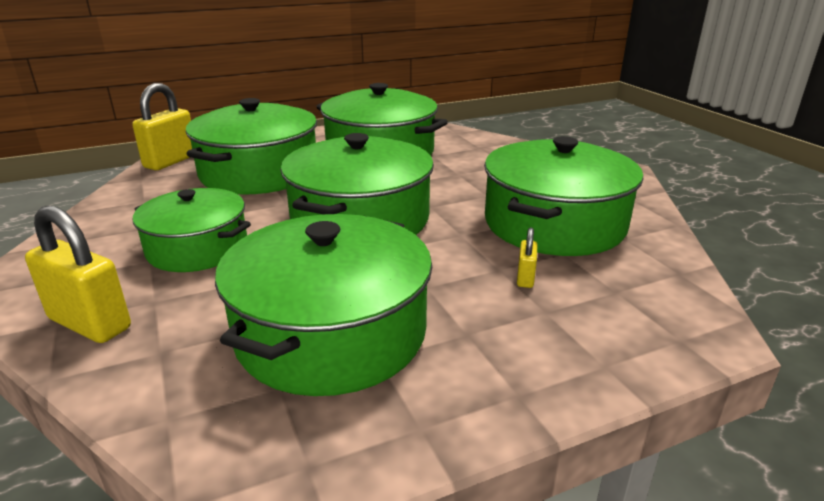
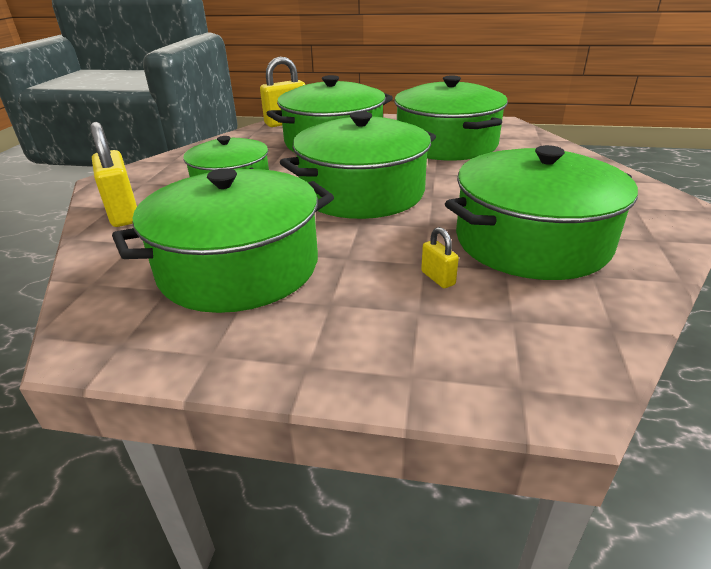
camera: 35 degrees right, 5 degrees up
(525, 278) = (438, 278): yellow padlock -> yellow padlock turned 75 degrees counterclockwise

